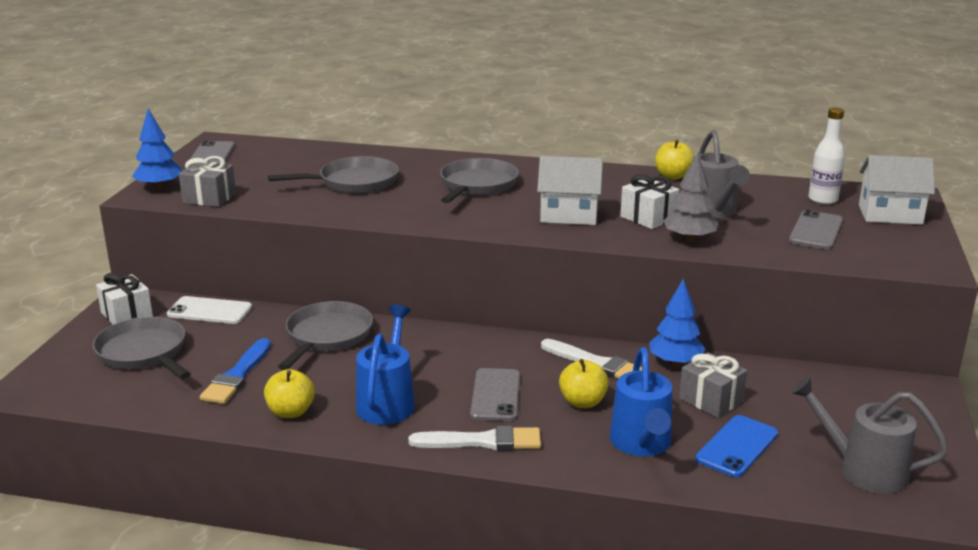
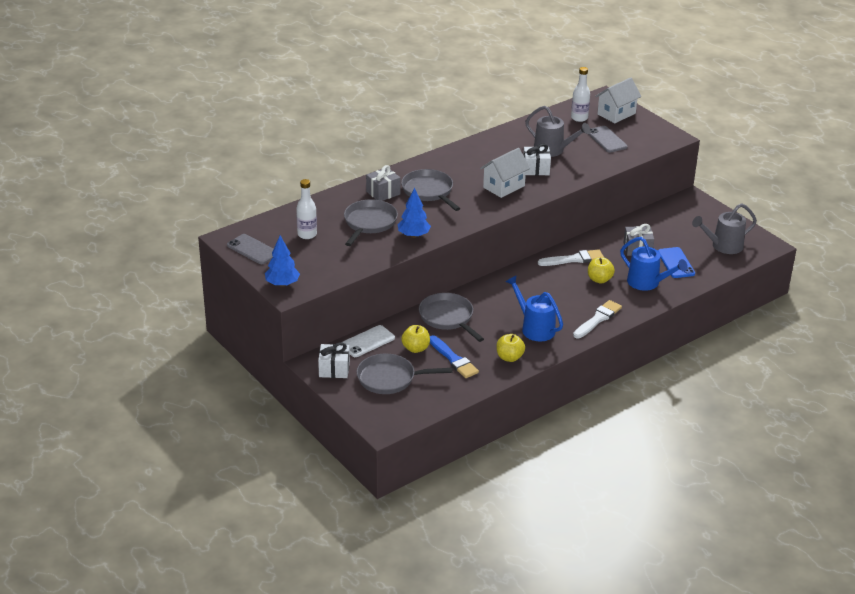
camera: 50 degrees left, 10 degrees up
(209, 198) = (325, 274): grey gift -> grey gift (383, 193)
(280, 166) = (307, 234): none -> white bottle
(496, 395) = (565, 298): grey phone -> none
(673, 176) = (498, 136): yellow apple -> yellow apple (415, 348)
(675, 363) = (599, 240): blue tree -> blue tree (413, 235)
(689, 239) = (572, 172): grey tree -> none

